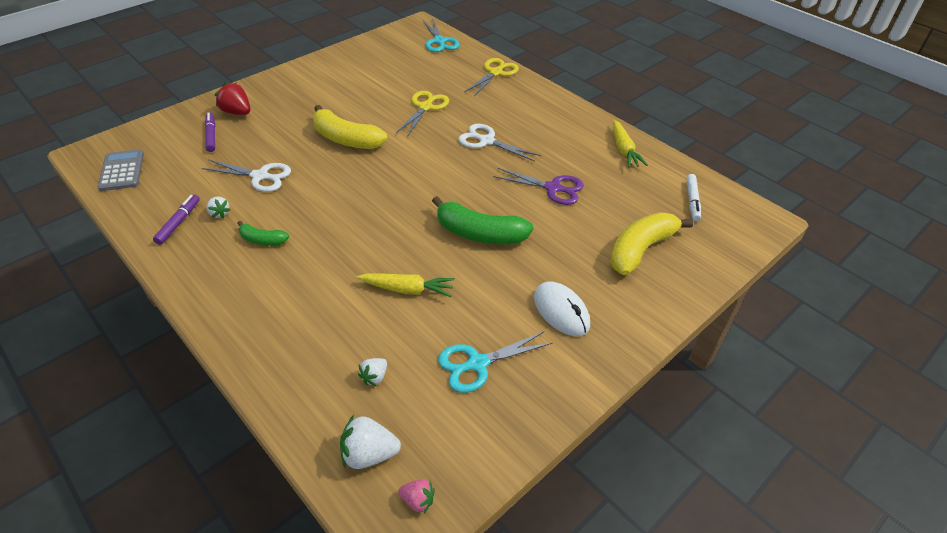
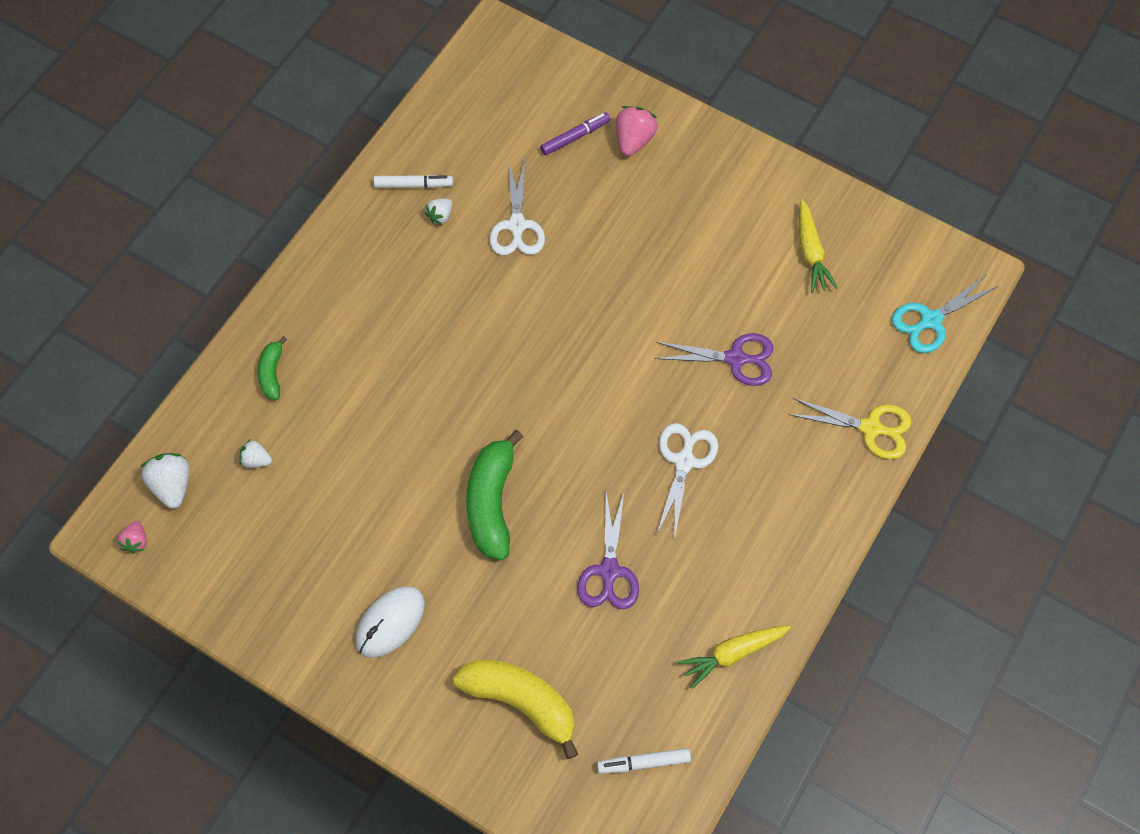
camera: 75 degrees right, 20 degrees up
(122, 171) = (479, 84): grey calculator -> none
(179, 223) = (413, 185): purple marker -> white marker
(237, 112) = (634, 140): red strawberry -> pink strawberry
(262, 240) = (412, 278): green banana -> green banana (272, 373)
(346, 139) = (624, 288): yellow banana -> none
(407, 289) = (379, 451): yellow carrot -> yellow carrot (811, 252)
(425, 107) = (735, 359): yellow scissors -> purple scissors
(477, 363) = (295, 552): turquoise scissors -> none

